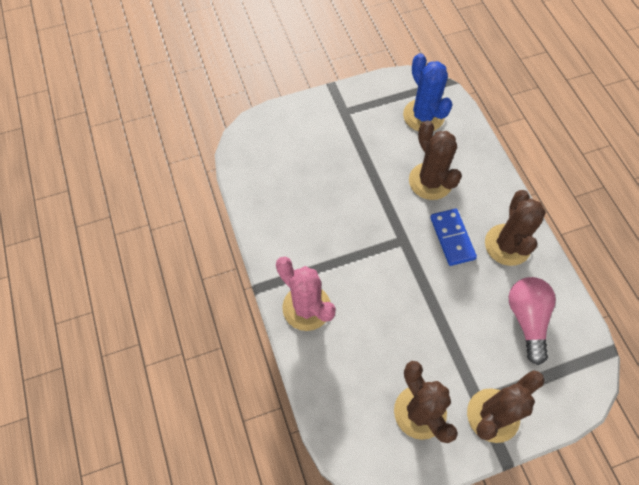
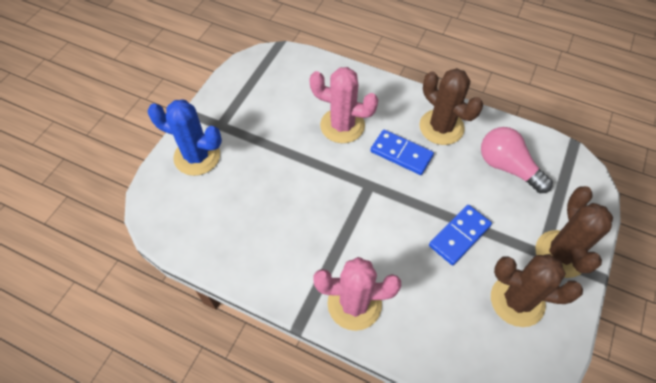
camera: 45 degrees left, 5 degrees down
(423, 116) = (286, 82): blue cactus -> blue cactus (197, 156)
(429, 332) = (459, 235): none -> blue domino
(430, 181) = (342, 125): brown cactus -> pink cactus

